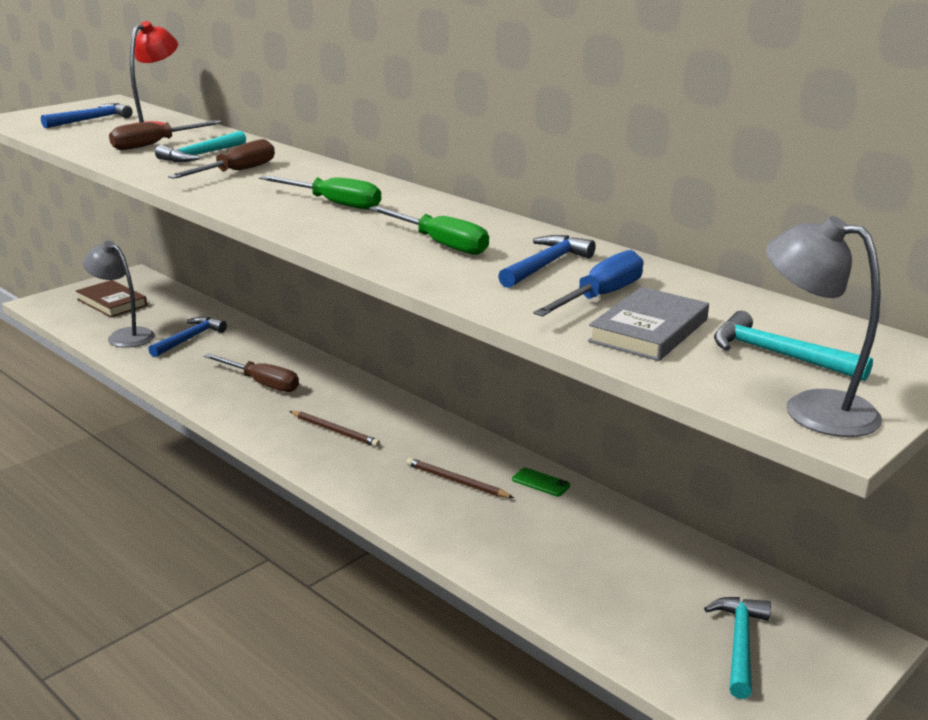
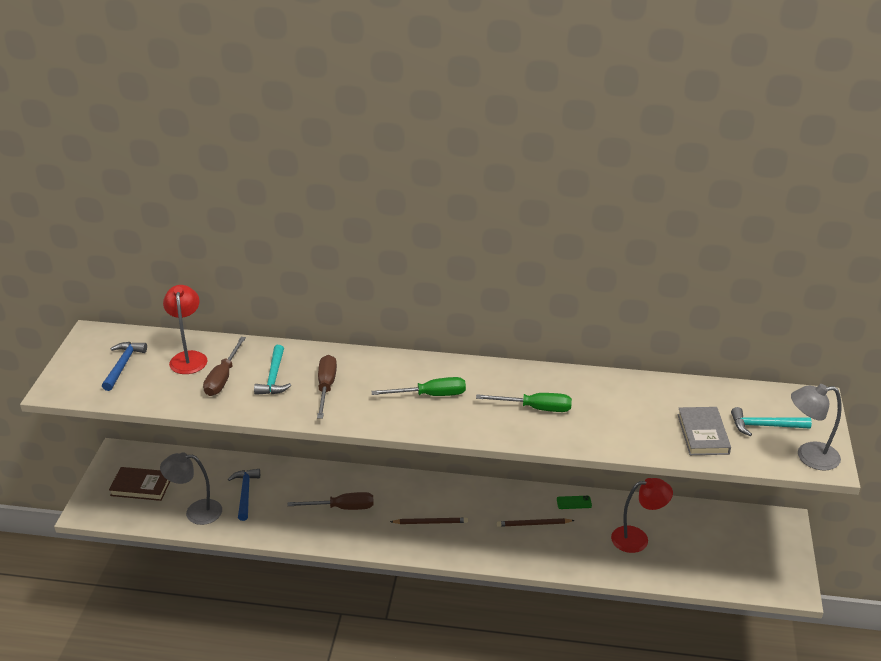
camera: 35 degrees left, 10 degrees up
(545, 265) = (605, 403): blue hammer -> none
(582, 555) = (637, 538): none -> red lamp
(600, 297) = (657, 418): blue screwdriver -> none
(739, 644) = (744, 552): turquoise hammer -> none

